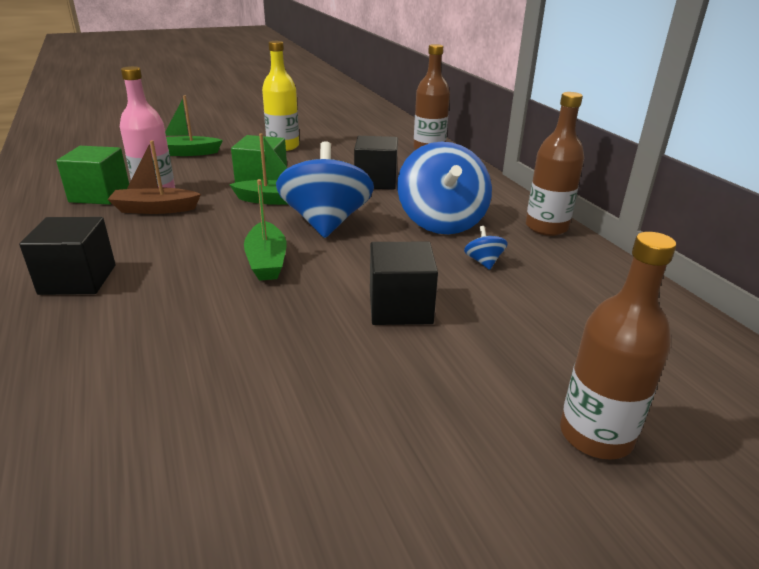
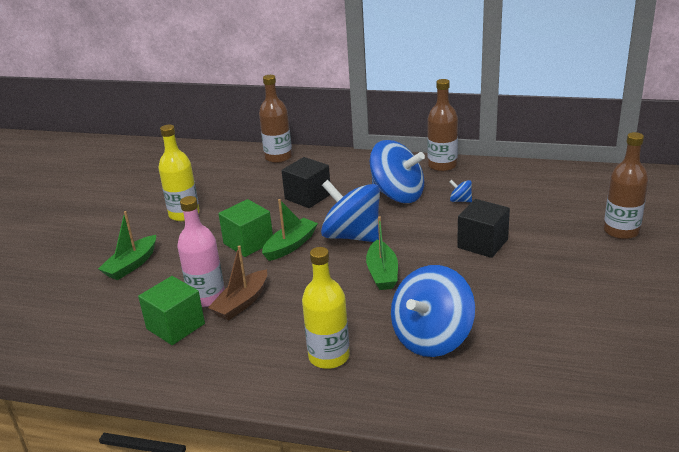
camera: 50 degrees left, 0 degrees up
(78, 279) = (329, 356): black cube -> yellow bottle
(146, 335) = (432, 338): none -> blue spinning top
(266, 261) = (382, 273): green boat -> green boat turned 60 degrees clockwise

